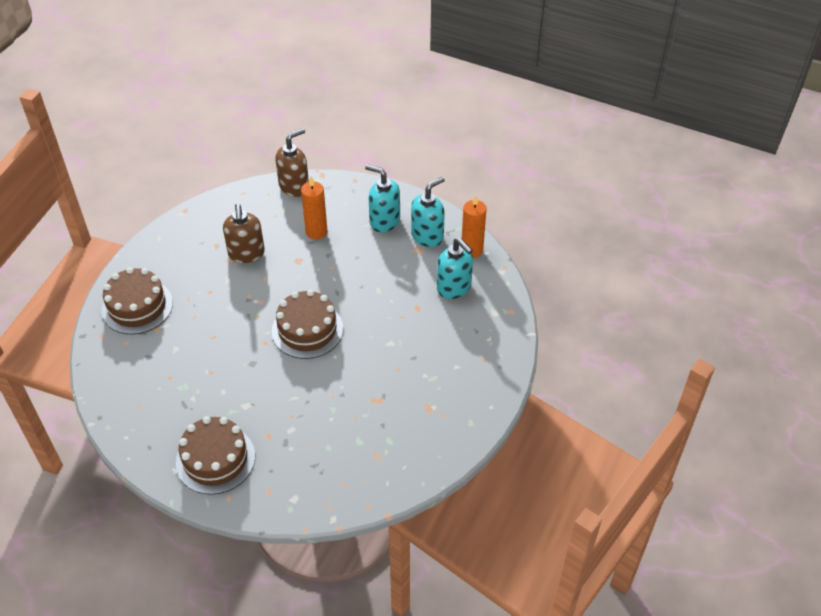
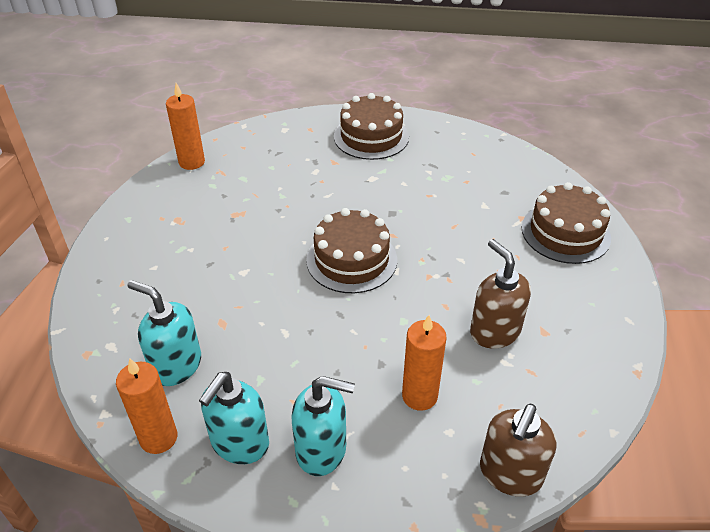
camera: 160 degrees right, 5 degrees down
(400, 477) = (192, 162): none -> orange candle

